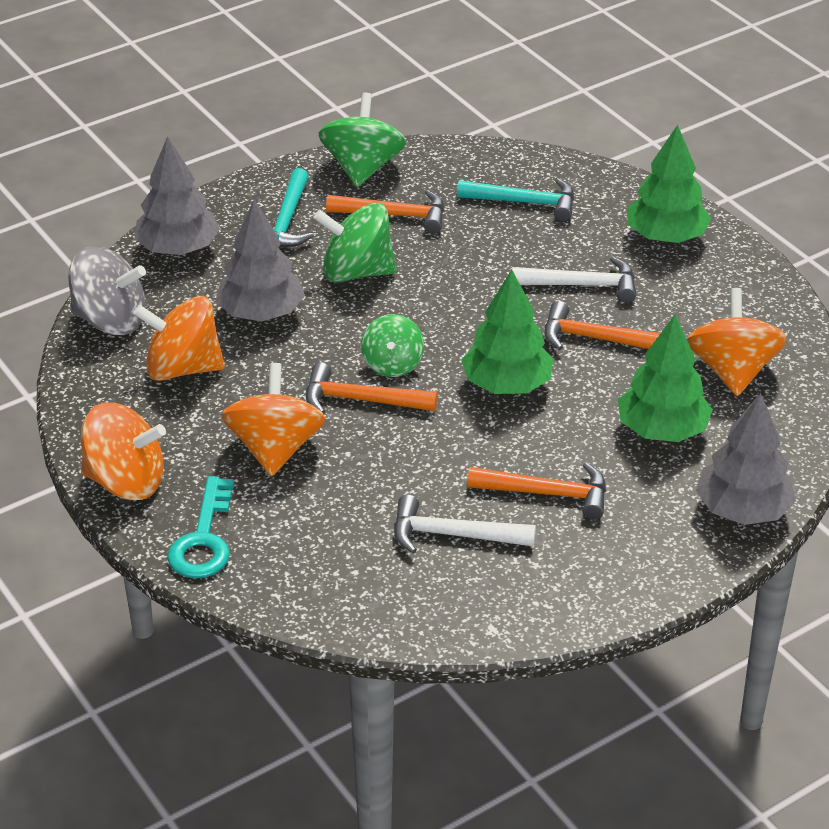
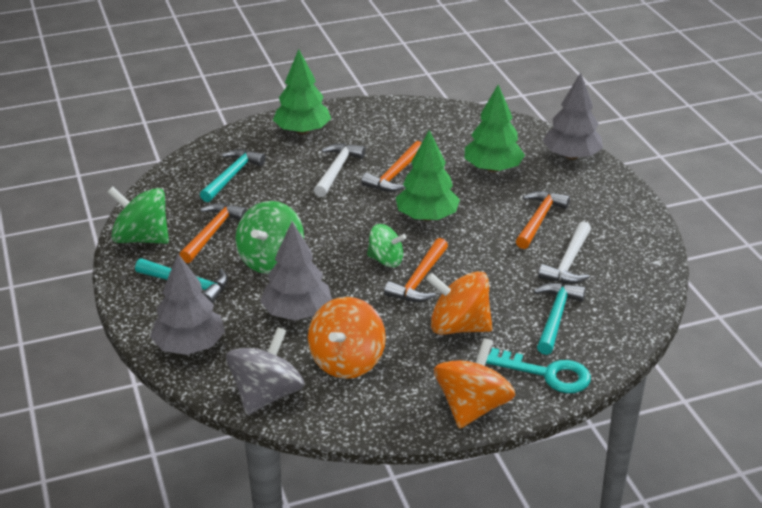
camera: 75 degrees left, 5 degrees down
(323, 535) = (556, 317): none -> turquoise hammer
(732, 371) = (447, 135): orange spinning top -> none

